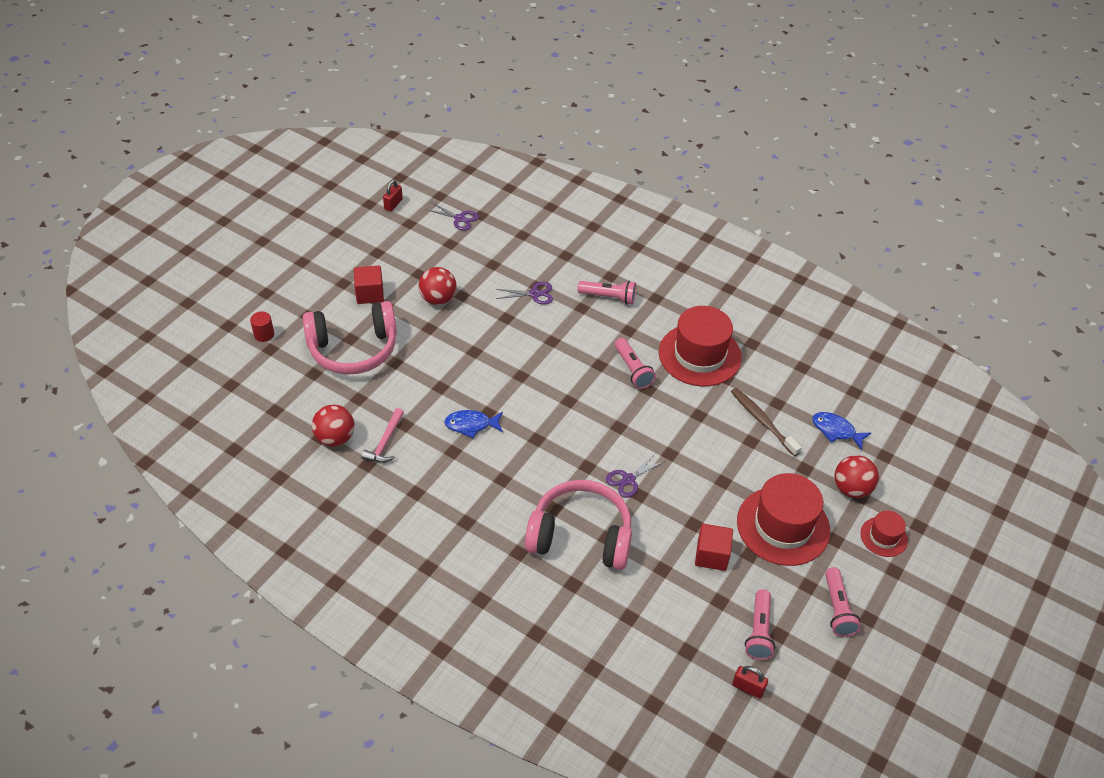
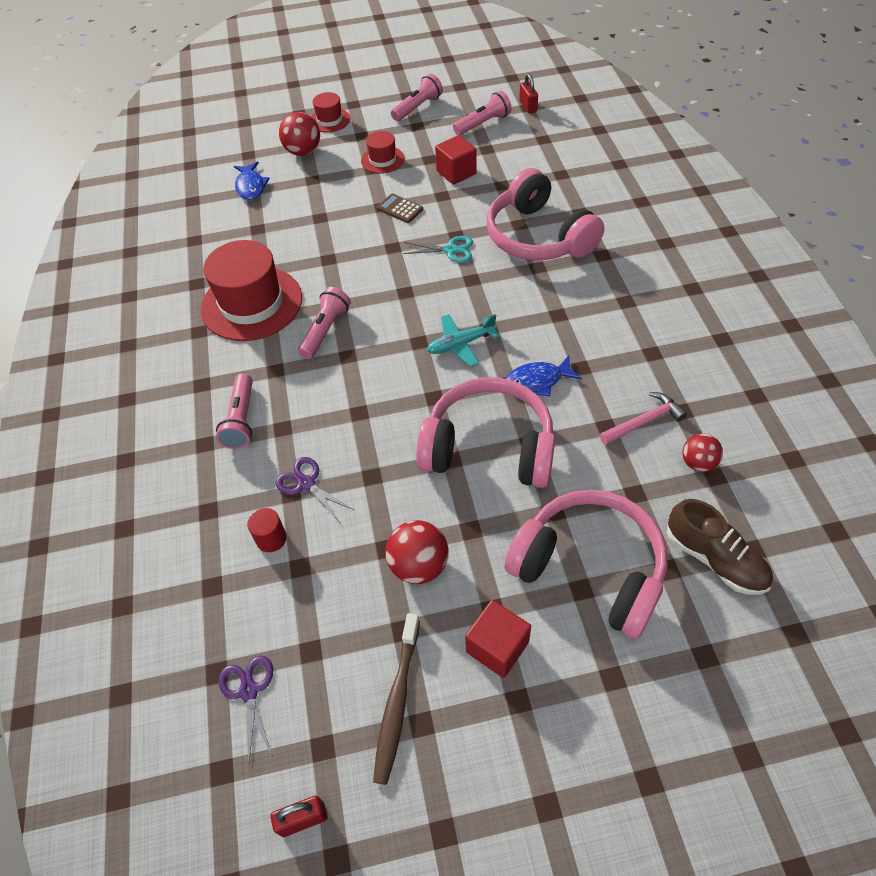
camera: 130 degrees left, 5 degrees up
(264, 334) = (700, 691): red cylinder -> red cylinder (271, 538)
(292, 393) = (714, 559): none -> brown shoe
(335, 438) = (698, 463): red ball -> red ball, size x0.66
(460, 370) = (489, 447): none -> pink headphones
(471, 425) = (537, 381): blue fish -> blue fish turned 120 degrees clockwise
(542, 416) = (460, 344): none -> turquoise plane
(608, 297) = (241, 419): pink flashlight -> pink flashlight turned 150 degrees counterclockwise
(628, 479) = (450, 250): purple scissors -> turquoise scissors
(707, 489) = (400, 209): none -> brown calculator
(762, 421) = (289, 224): brown toothbrush -> brown toothbrush (397, 702)
(783, 526) = (382, 160): red hat -> red hat, size x0.50

